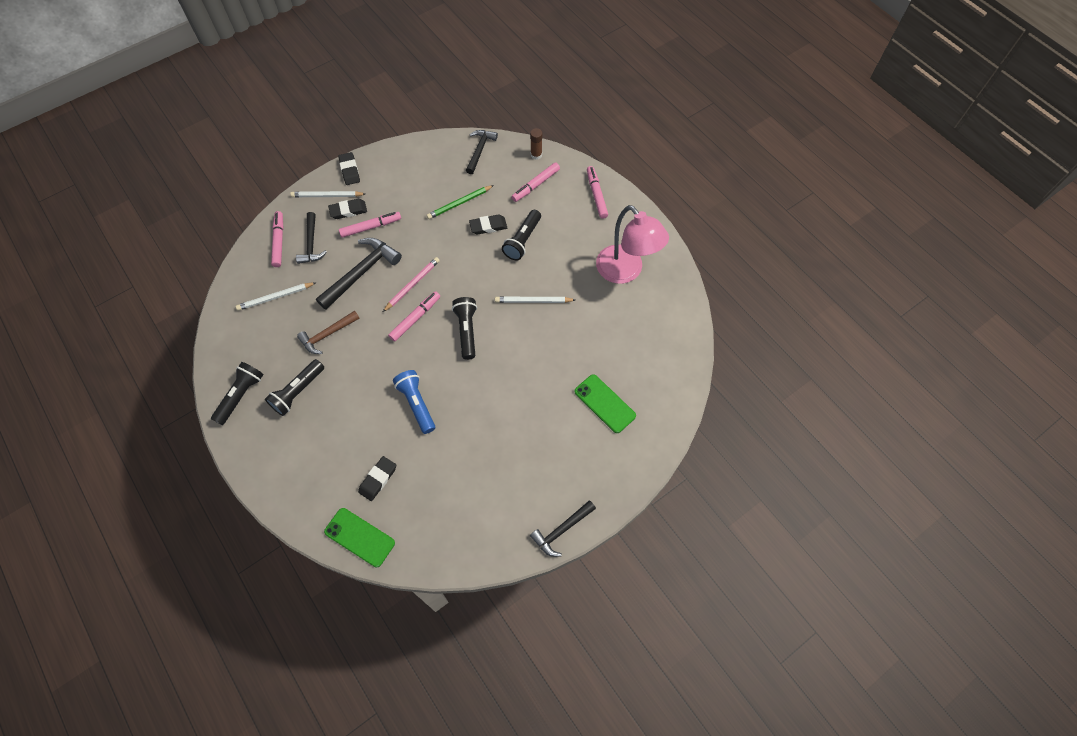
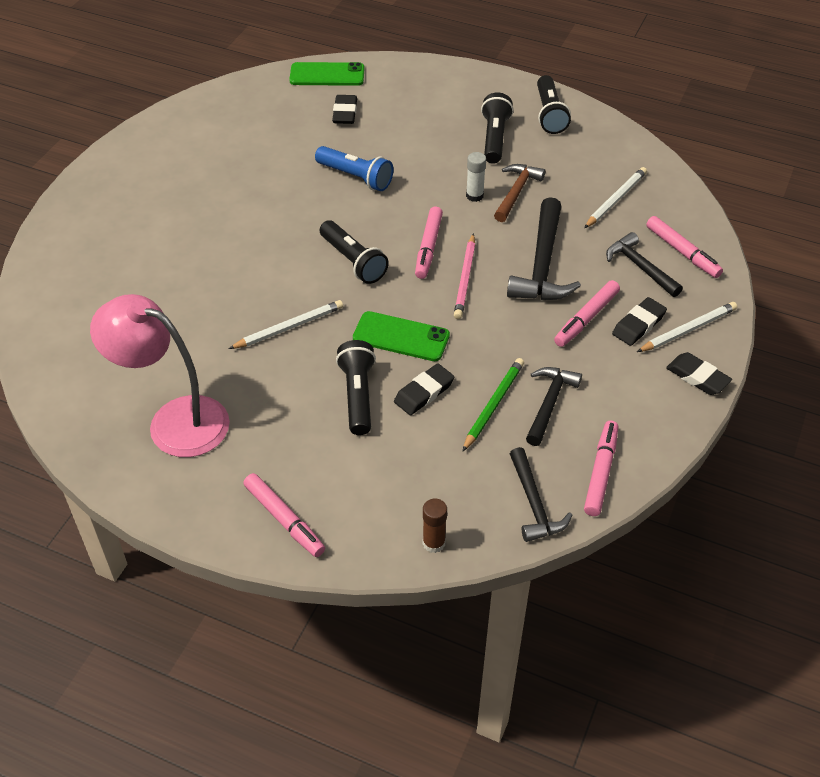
camera: 150 degrees right, 15 degrees down
(355, 346) = (474, 196): none -> white glue stick
(535, 185) = (397, 488): pink marker -> pink marker (600, 472)
(561, 530) = (125, 147): black hammer -> black hammer (549, 403)
(604, 403) = (129, 261): green phone -> green phone (401, 337)

